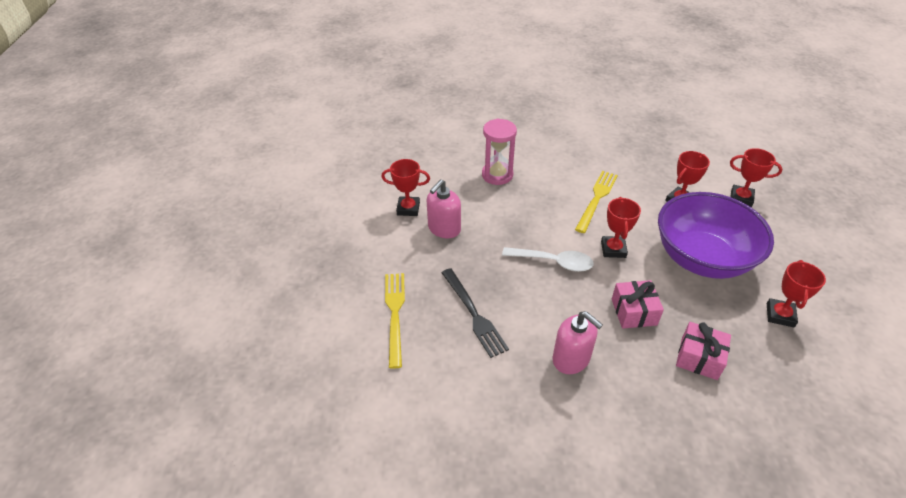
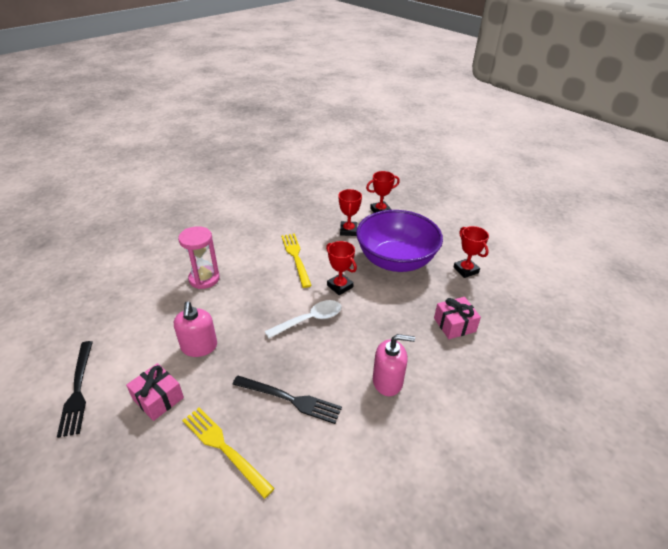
camera: 45 degrees left, 5 degrees down
(341, 209) = (77, 390): none -> black fork
(408, 208) = (149, 349): red trophy -> none
(634, 312) = (392, 321): pink gift -> pink gift (158, 398)

